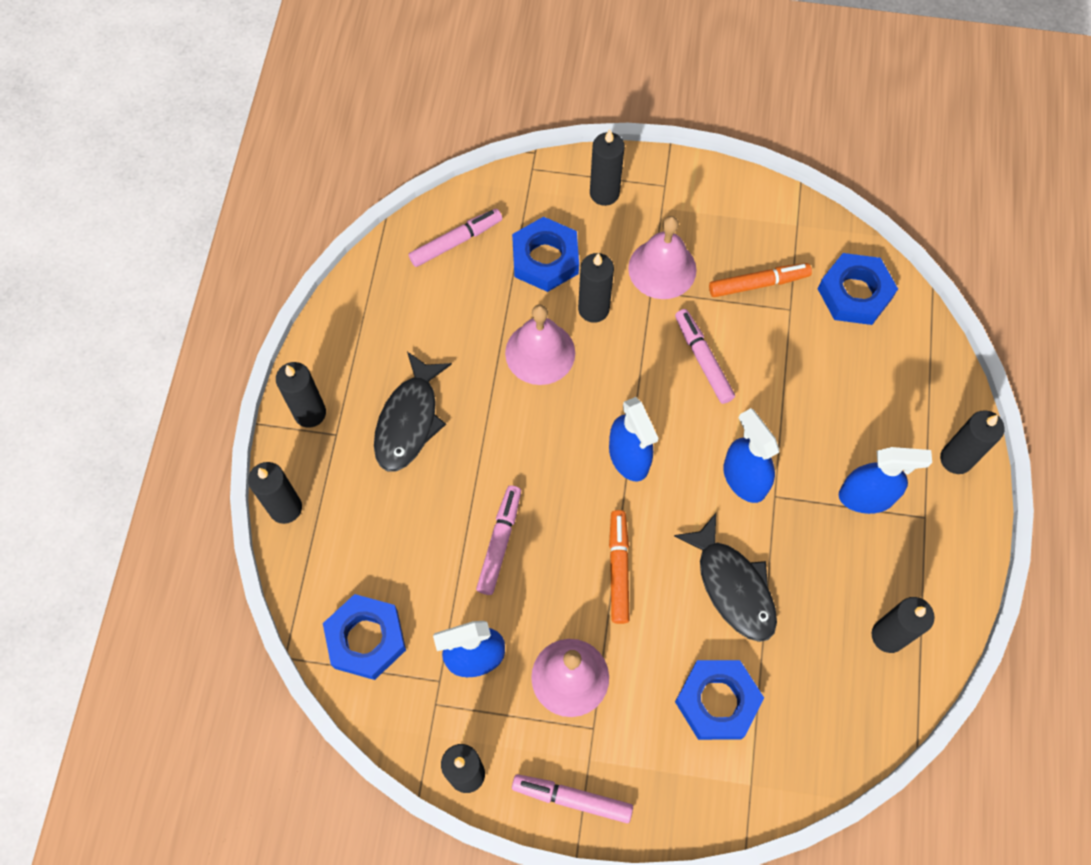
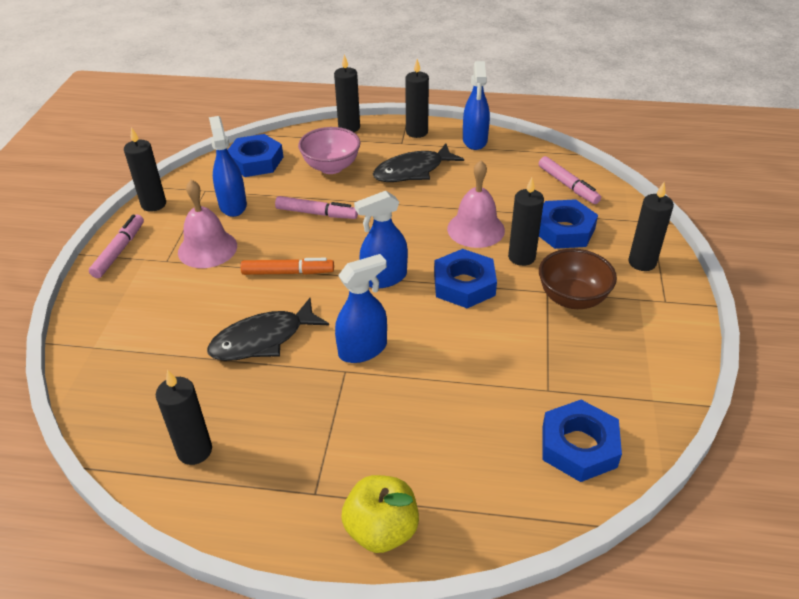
camera: 90 degrees right, 25 degrees down
(390, 529) = (331, 167): none -> pink bowl
(409, 420) = (413, 171): black fish -> black fish turned 45 degrees counterclockwise
(662, 269) = (572, 298): pink bell -> brown bowl
(703, 359) = (482, 324): pink marker -> none
(717, 701) = (166, 328): blue nut -> blue nut (464, 284)
(758, 283) = (572, 366): orange marker -> none
(866, 497) = (340, 442): blue spray bottle -> blue spray bottle (475, 141)
(956, 459) = (381, 530): black candle -> yellow apple

